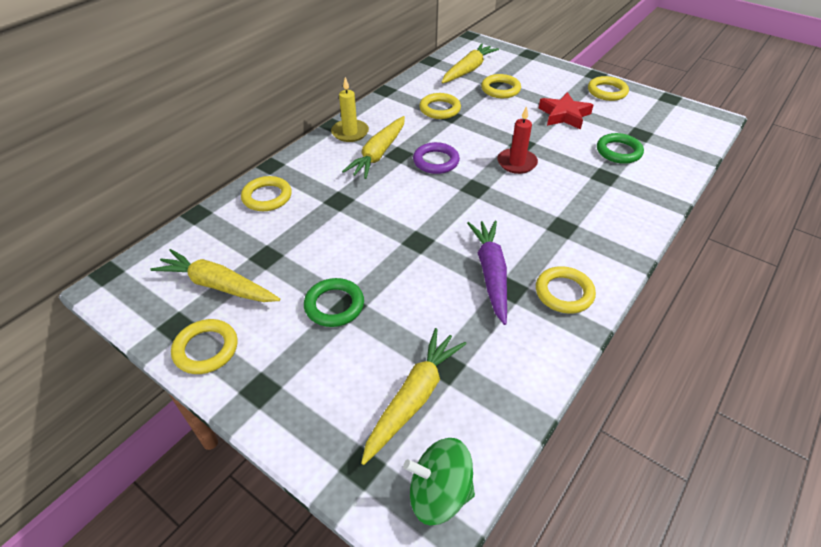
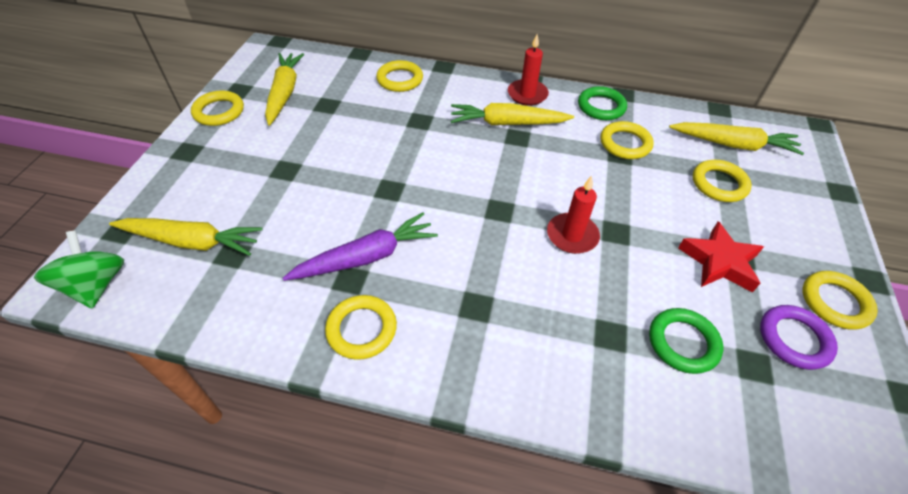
camera: 65 degrees right, 5 degrees up
(334, 305) = (284, 161): green ring -> green ring (601, 107)
(350, 132) = (527, 94): yellow candle -> red candle
(436, 161) = (525, 167): purple ring -> purple ring (794, 339)

